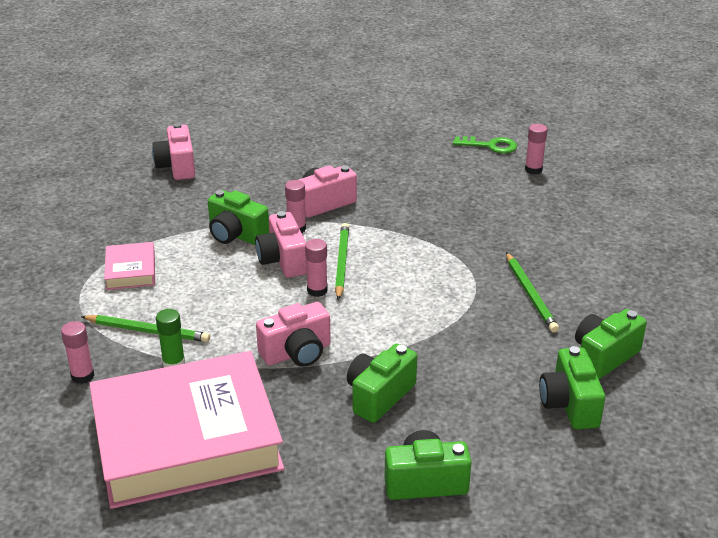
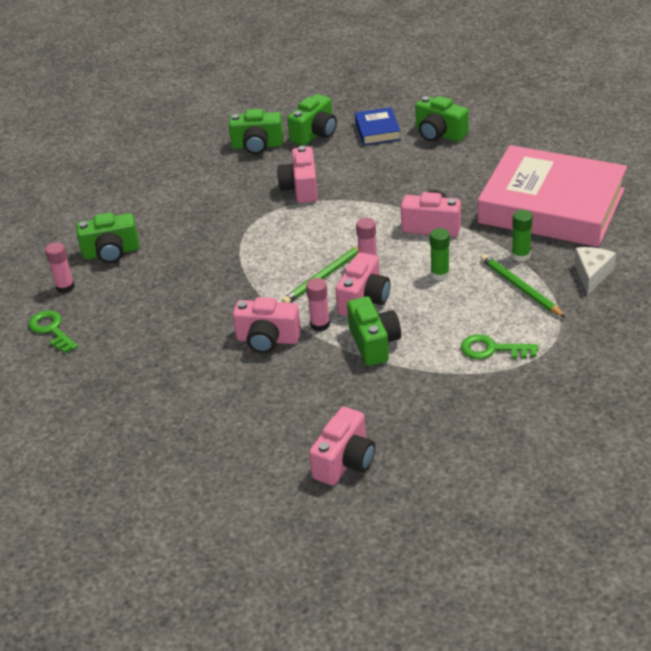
camera: 135 degrees left, 5 degrees up
(82, 376) = (592, 274): pink glue stick -> white cheese
(131, 270) = (492, 349): pink book -> green key
(238, 310) = (440, 274): none -> green glue stick
(379, 396) = (412, 181): green camera -> green camera (111, 252)
(482, 330) = (301, 188): none -> pink camera
(506, 447) = (377, 130): none -> blue book
(530, 294) = (237, 196): green pencil -> none

